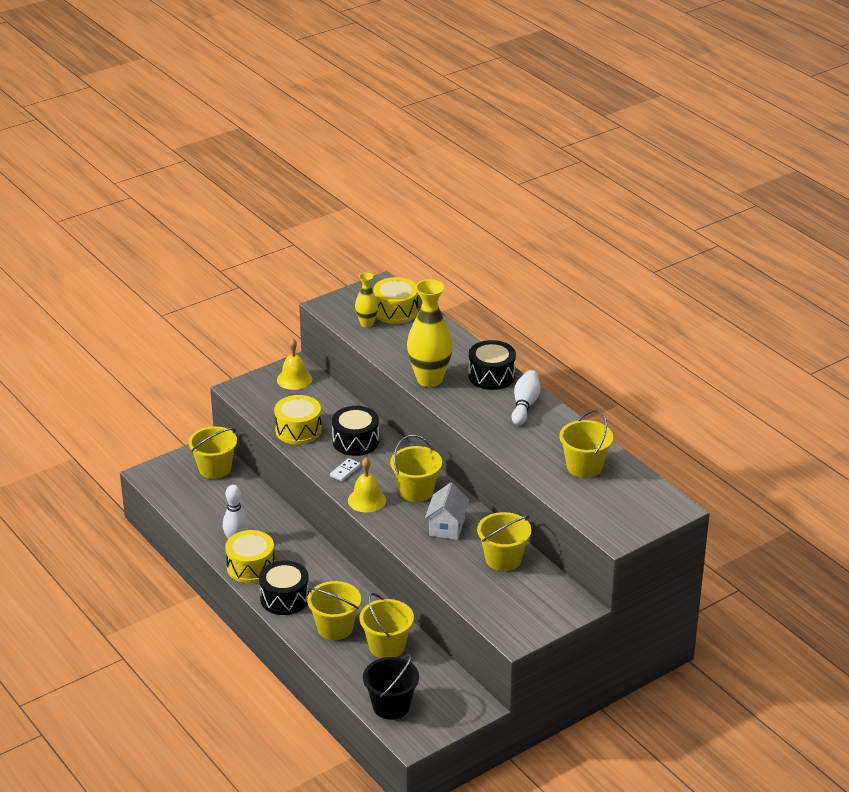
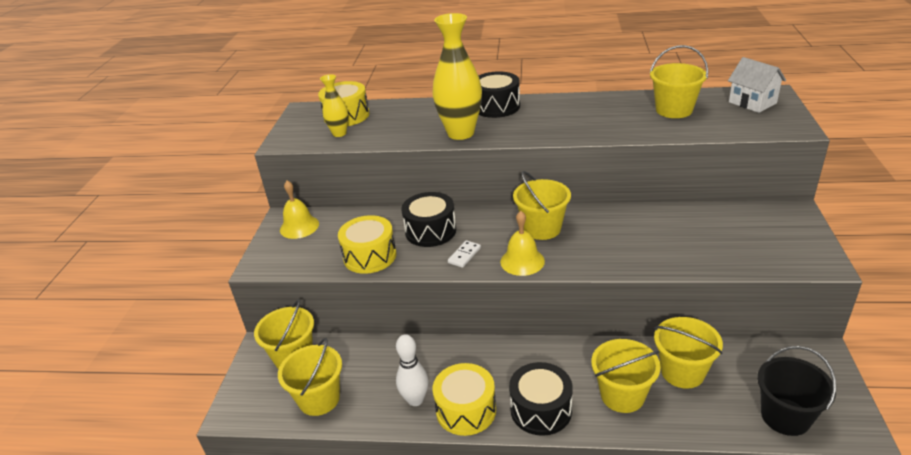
camera: 45 degrees left, 0 degrees up
(345, 471) = (464, 255): white domino -> white domino turned 45 degrees clockwise
(447, 527) = (613, 233): white house -> white house (752, 103)
(503, 559) = (691, 223): yellow bucket -> yellow bucket (319, 399)
(525, 405) = (556, 106): white bowling pin -> none

